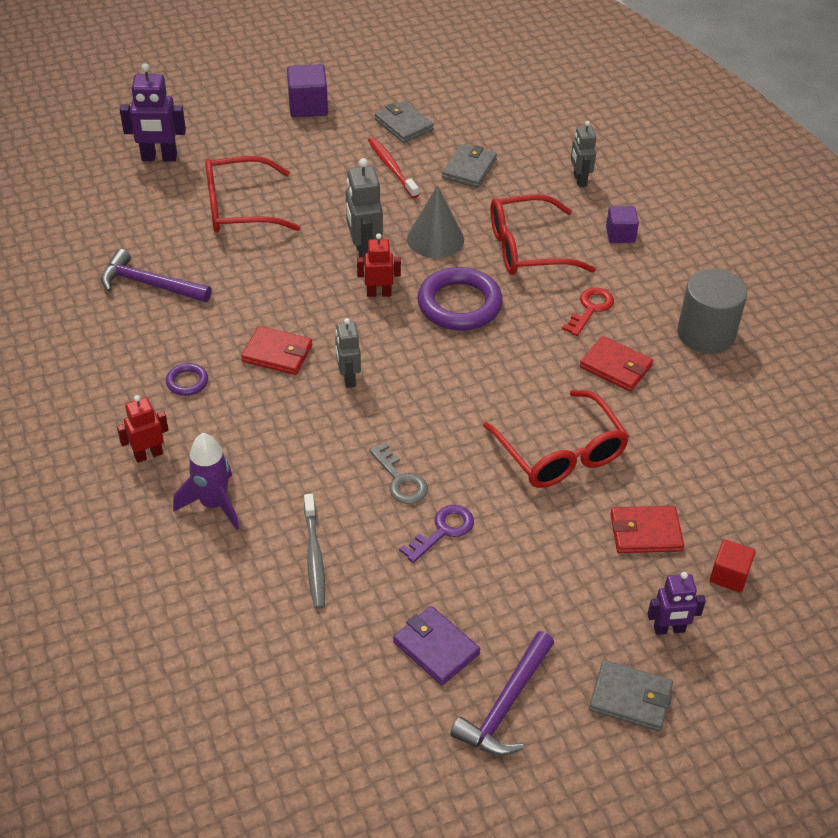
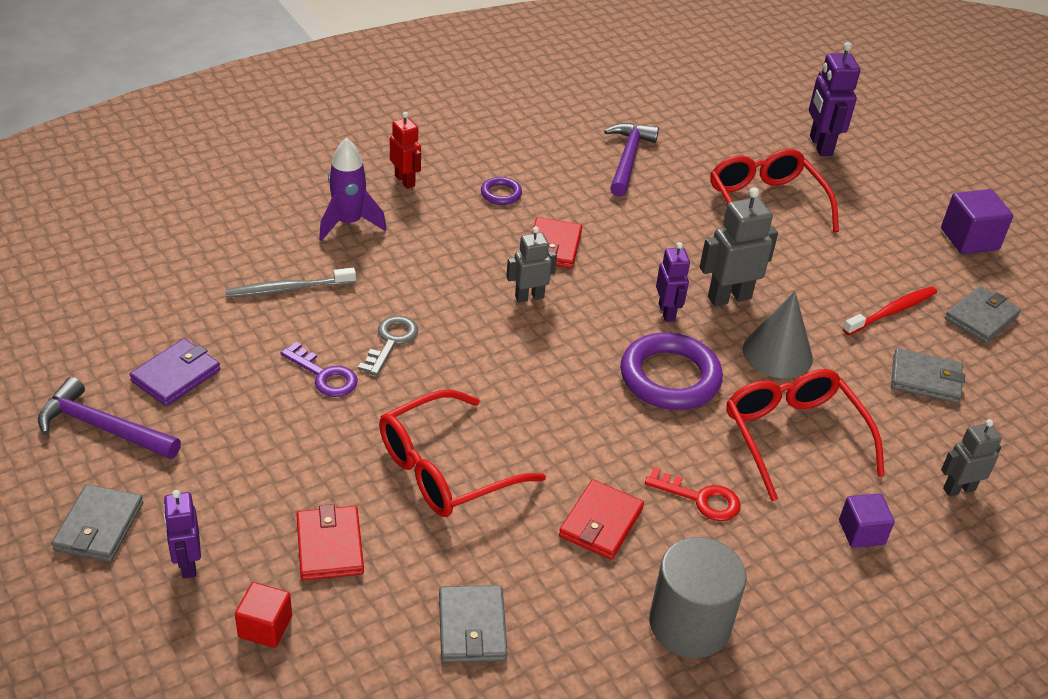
camera: 80 degrees right, 5 degrees down
(379, 293) = (667, 312): red robot -> purple robot
(400, 480) = (391, 342): grey key -> grey key turned 150 degrees clockwise
(718, 450) = (472, 627): none -> grey wallet

